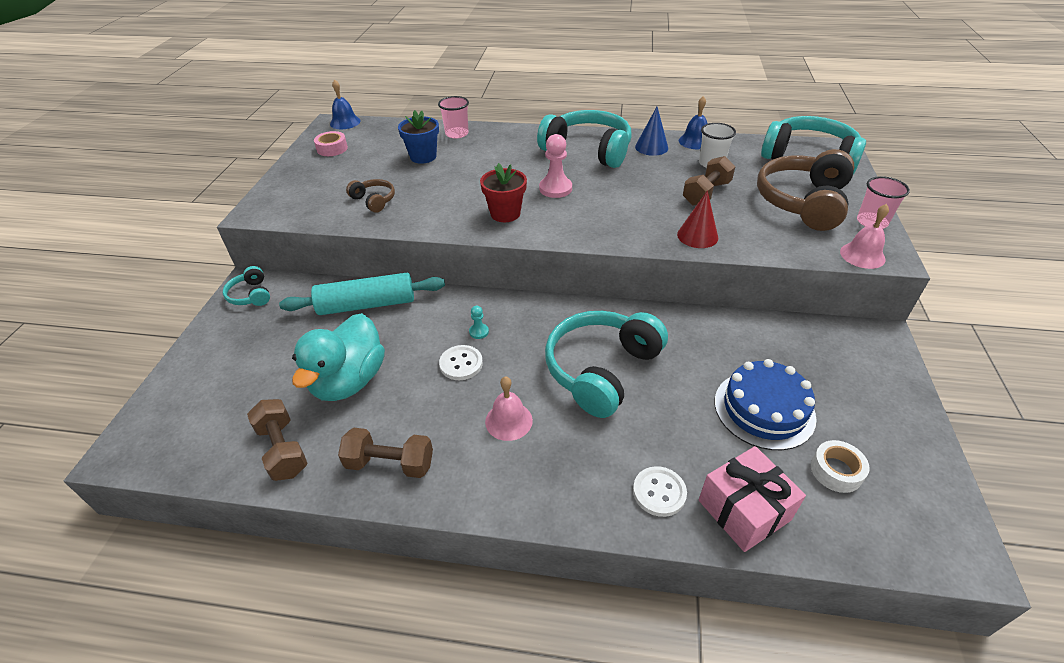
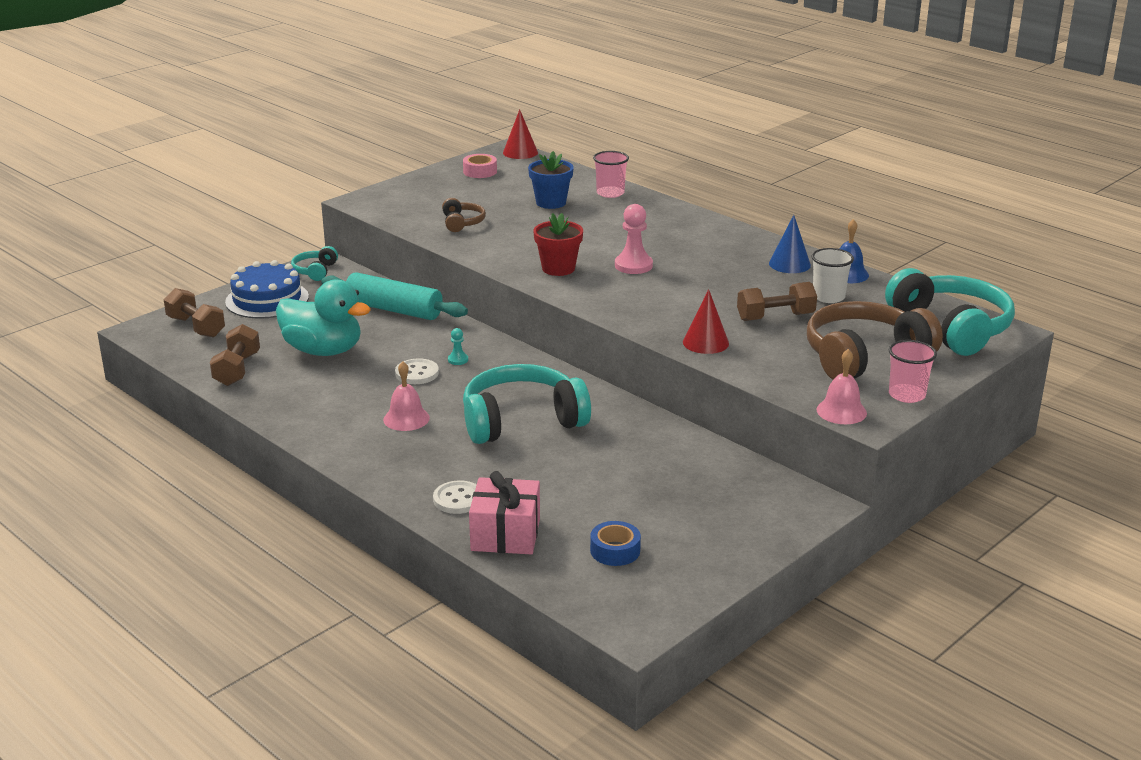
camera: 35 degrees right, 15 degrees down
(345, 122) = (520, 152): blue bell -> red cone
(349, 381) = (323, 351): turquoise duck -> turquoise duck turned 120 degrees counterclockwise
(390, 463) = (295, 405): brown dumbbell -> brown dumbbell (196, 327)
(588, 150) = (718, 246): turquoise headphones -> none
(764, 409) = (618, 497): blue cake -> blue cake (267, 299)
(836, 471) = (615, 550): white tape -> blue tape

